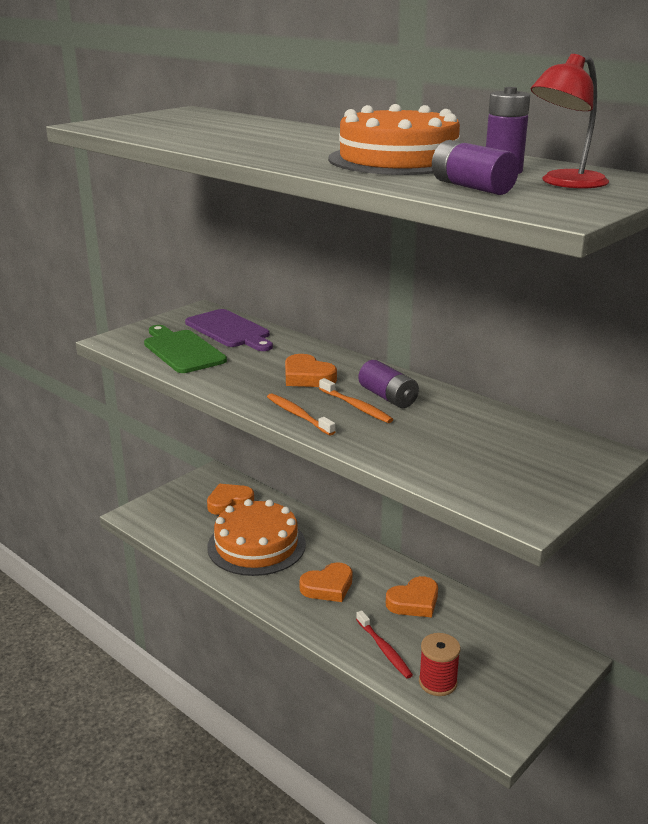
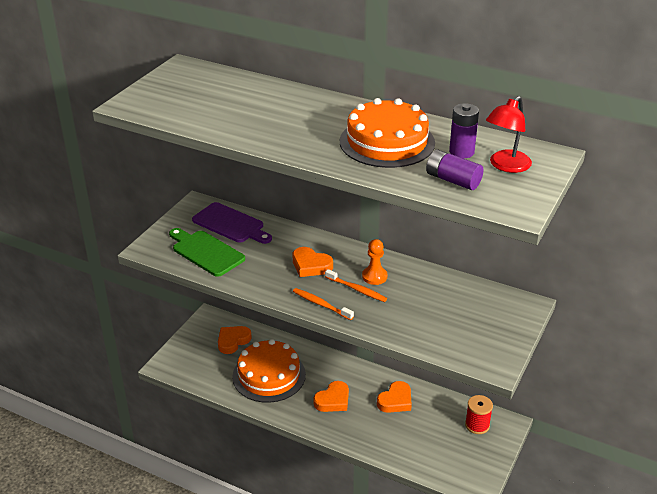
camera: 15 degrees left, 10 degrees up
(384, 649) = (388, 441): red toothbrush -> none
(388, 397) = (374, 276): purple battery -> orange pawn
(437, 682) = (429, 458): red spool -> red spool (477, 425)

